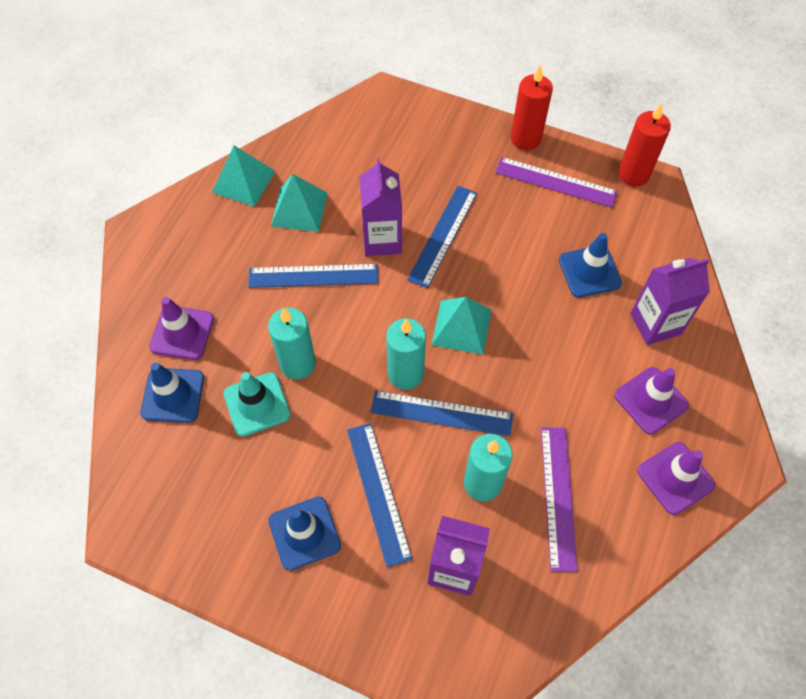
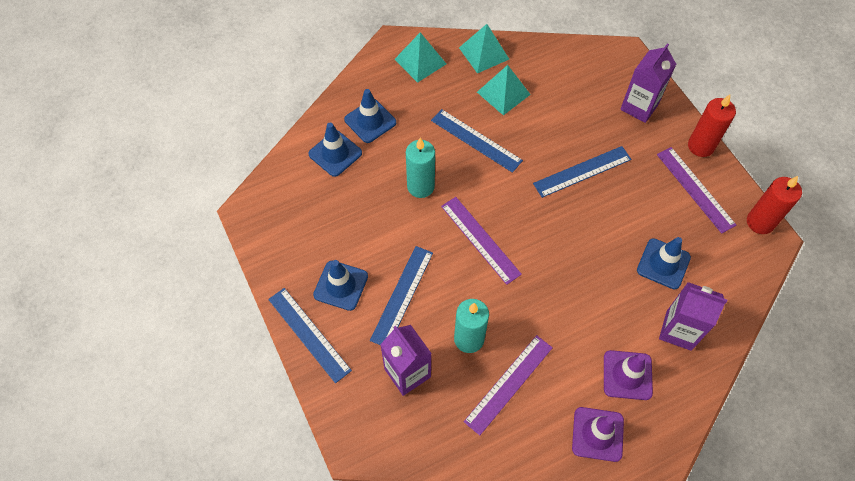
camera: 40 degrees right, 0 degrees up
(182, 333) = (370, 121): purple traffic cone -> blue traffic cone
(257, 404) = (377, 193): turquoise traffic cone -> none
(382, 240) = (539, 147): purple carton -> purple carton (639, 107)
(405, 374) = (480, 239): turquoise candle -> purple ruler
(441, 413) = (481, 279): blue ruler -> blue ruler (309, 334)
(461, 327) = (542, 237): turquoise pyramid -> turquoise pyramid (420, 61)

